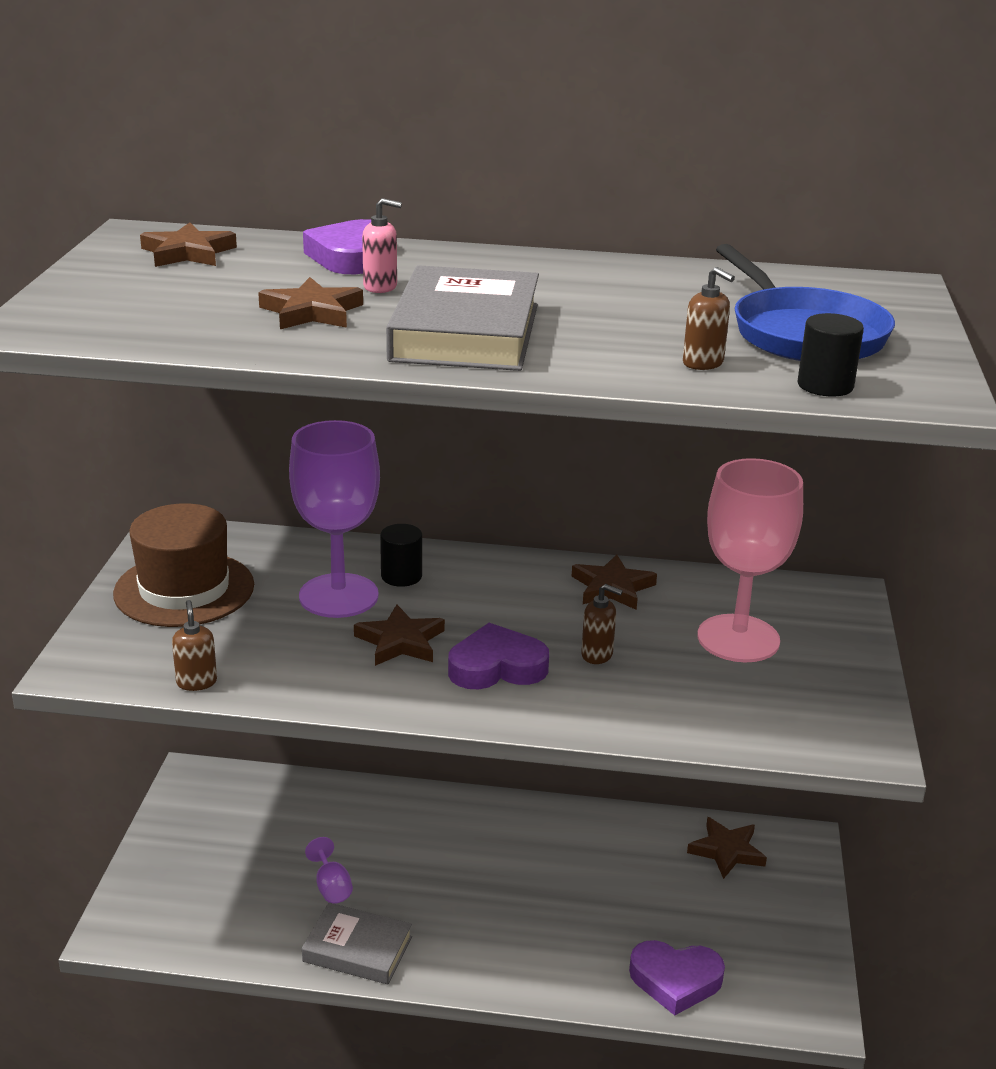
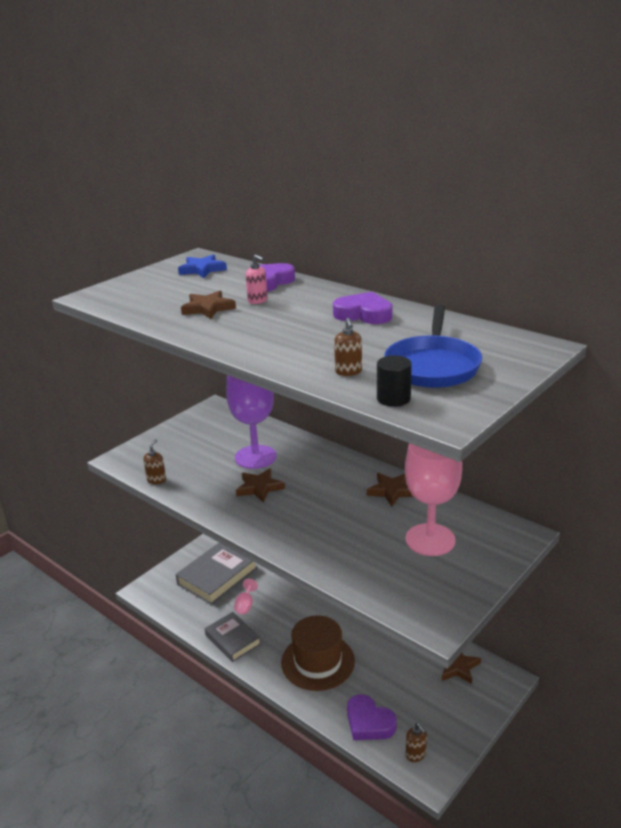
camera: 35 degrees right, 0 degrees up
(184, 589) = (194, 435): brown hat -> brown hat (318, 661)
(188, 253) = (202, 269): brown star -> blue star
(331, 887) = (245, 605): purple goblet -> pink goblet
(401, 576) = (294, 455): black cylinder -> none
(465, 332) = (259, 331): grey book -> grey book (217, 576)
(497, 667) = (290, 514): purple heart -> purple heart (363, 314)
(597, 655) = (345, 524): brown soap dispenser -> brown soap dispenser (415, 754)

